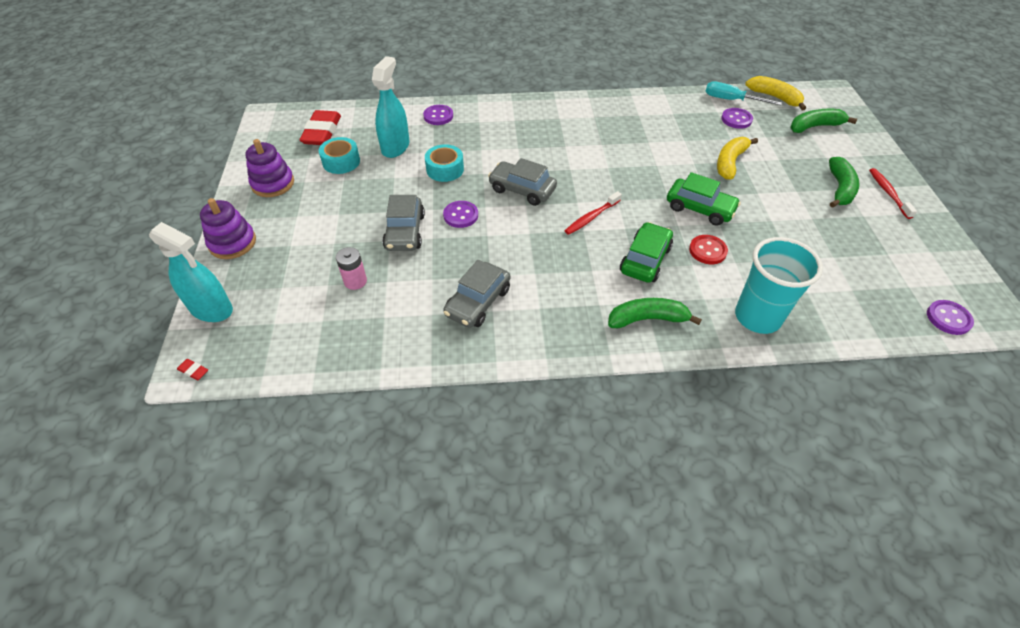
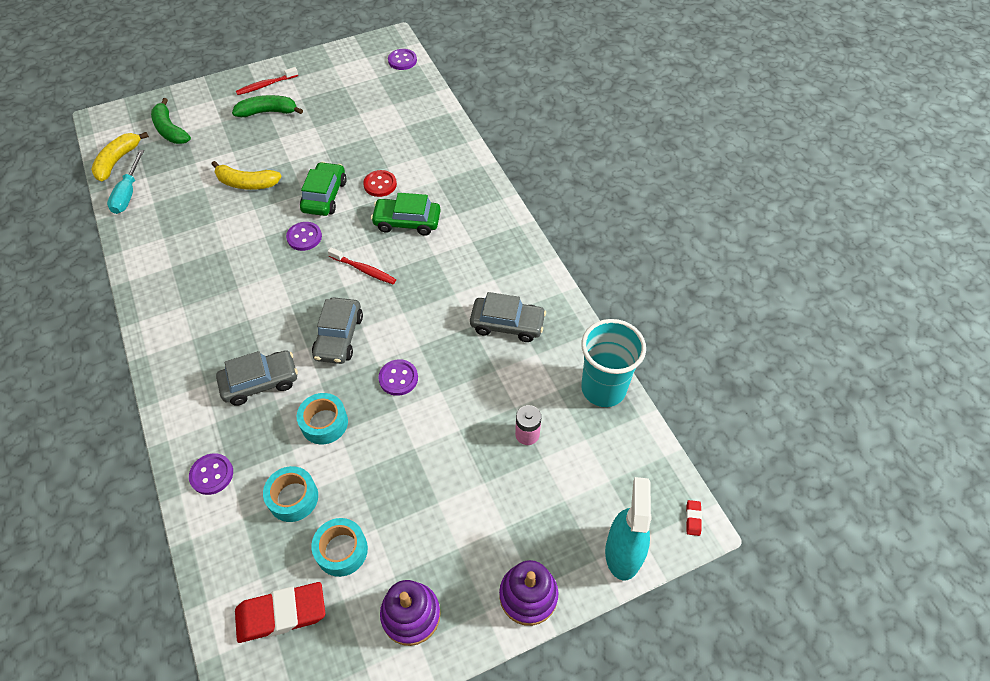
camera: 110 degrees left, 5 degrees up
(395, 147) = (293, 498): turquoise spray bottle -> turquoise tape
(405, 232) = (442, 420): grey car -> grey car (260, 382)
(647, 319) = (474, 209): green banana -> none
(736, 119) = (167, 186): purple button -> purple button (304, 237)
(757, 317) = (443, 149): turquoise cup -> turquoise cup (603, 389)

